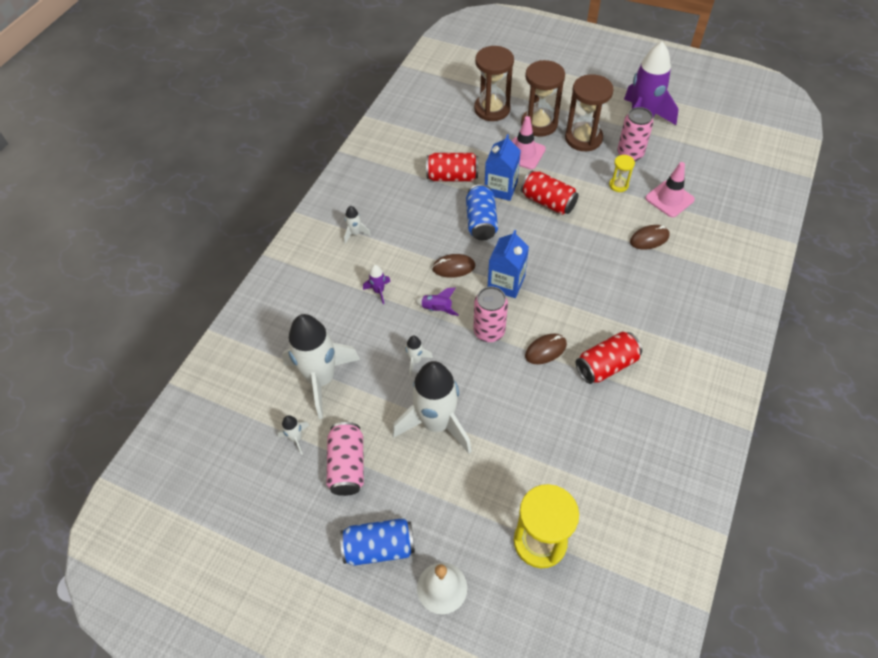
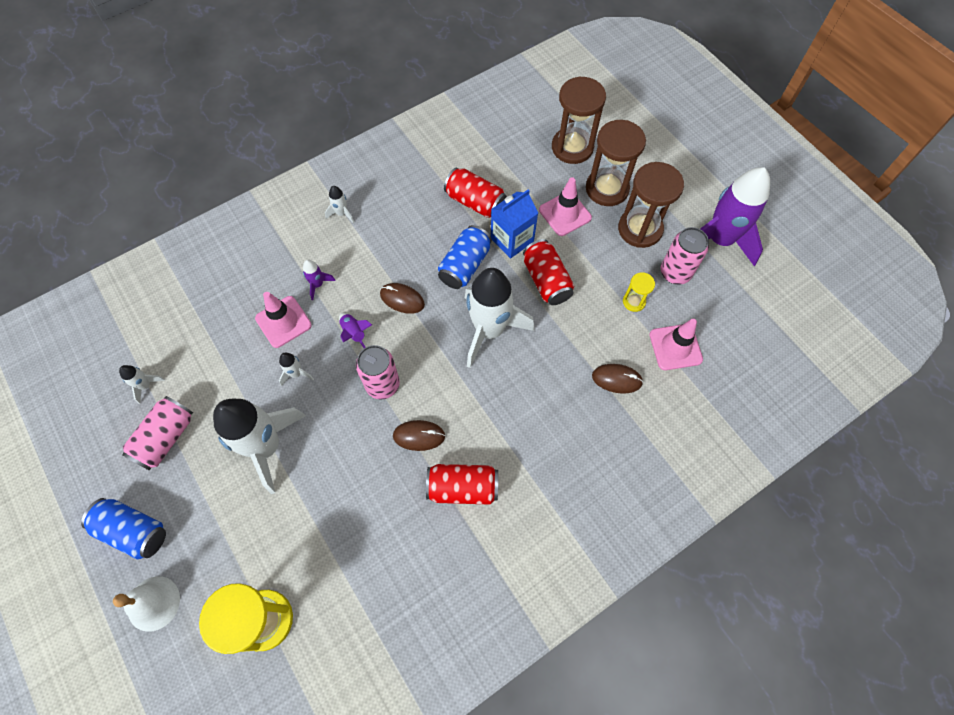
camera: 30 degrees right, 10 degrees up
(321, 379) = (206, 342): white rocket -> white rocket (489, 330)
(373, 331) = (283, 322): none -> pink traffic cone
(506, 283) = (437, 344): blue carton -> none

